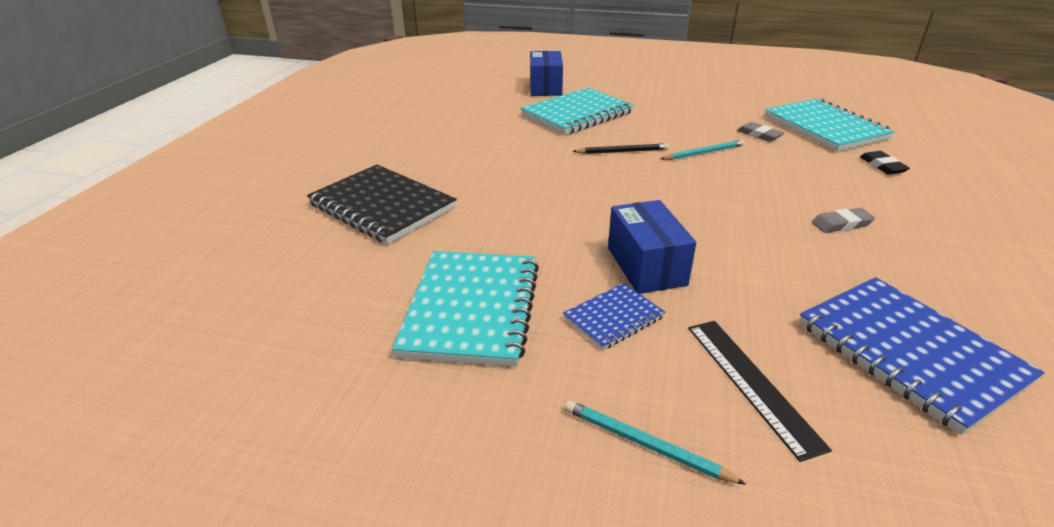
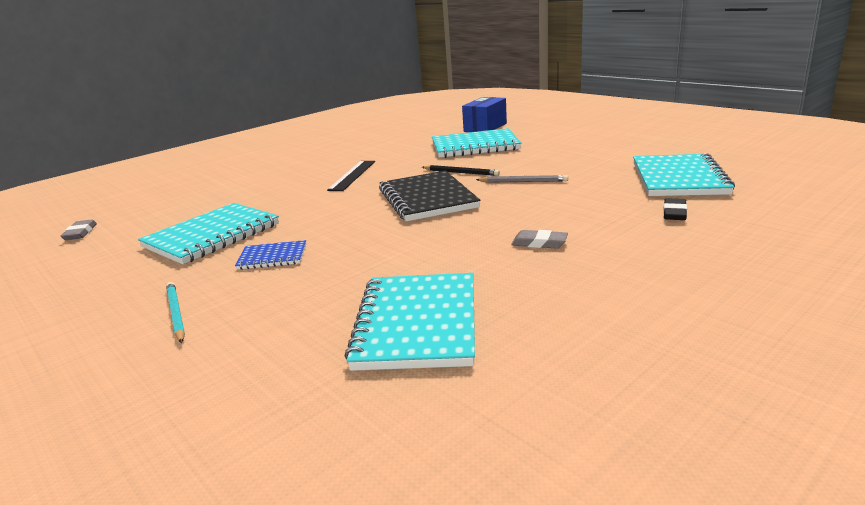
camera: 35 degrees right, 10 degrees down
(382, 206) = (259, 181): black notebook -> black notebook (427, 199)
(646, 266) = (343, 237): blue box -> none
(703, 153) = (523, 181): turquoise pencil -> grey pencil
(752, 383) = (283, 307): black ruler -> black ruler (352, 175)
(759, 135) = (599, 176): grey eraser -> grey eraser (80, 233)
(909, 352) = (417, 323): blue notebook -> turquoise notebook

